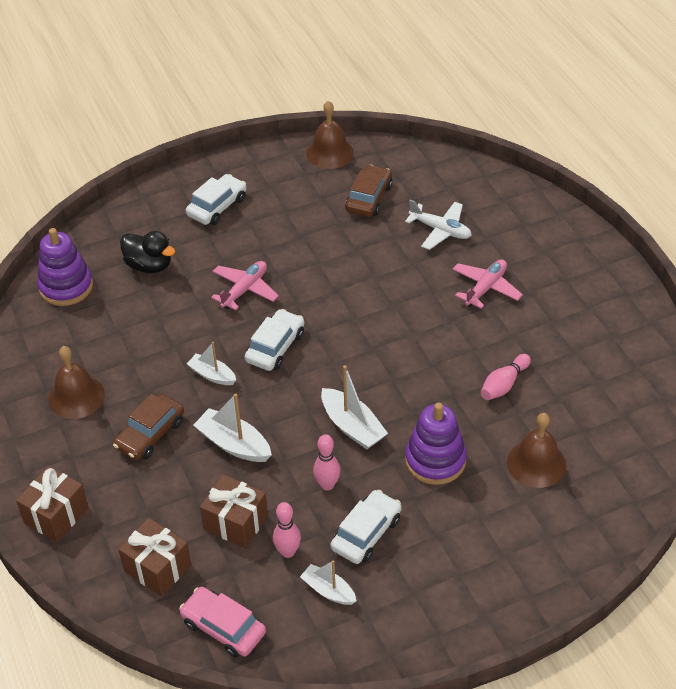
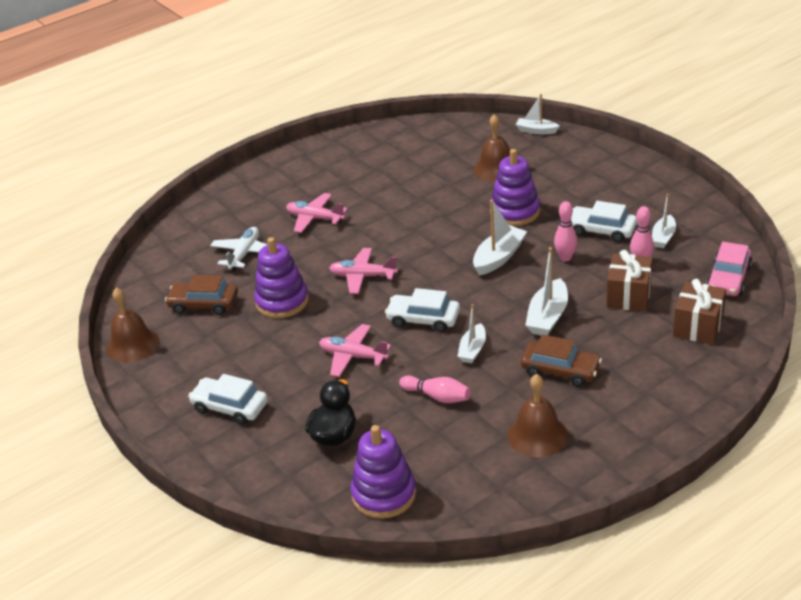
camera: 100 degrees left, 10 degrees down
(56, 515) = (682, 404): brown gift -> none
(349, 250) = (282, 301): none -> purple stacking toy
(365, 312) = (363, 276): none -> pink plane
(504, 384) = (423, 193): pink bowling pin -> pink bowling pin (437, 396)
(619, 527) = (536, 131): none -> white boat

